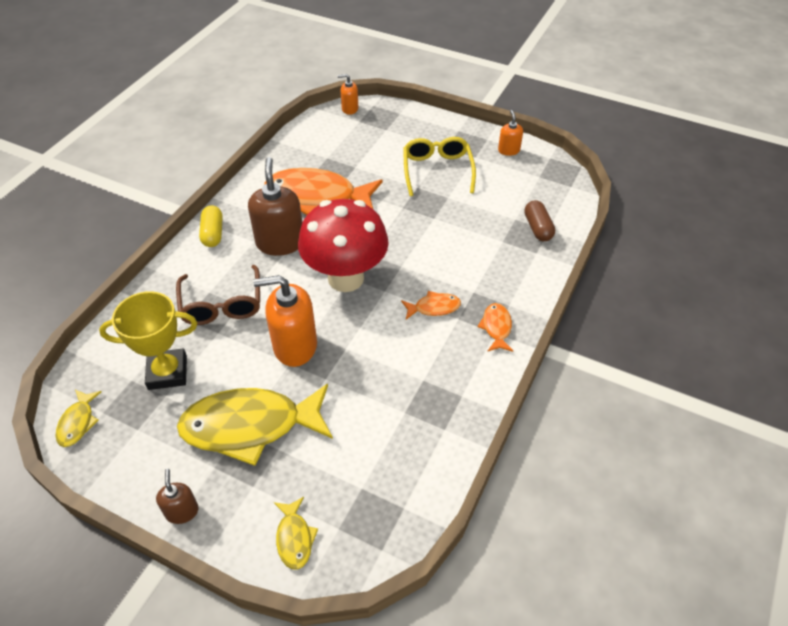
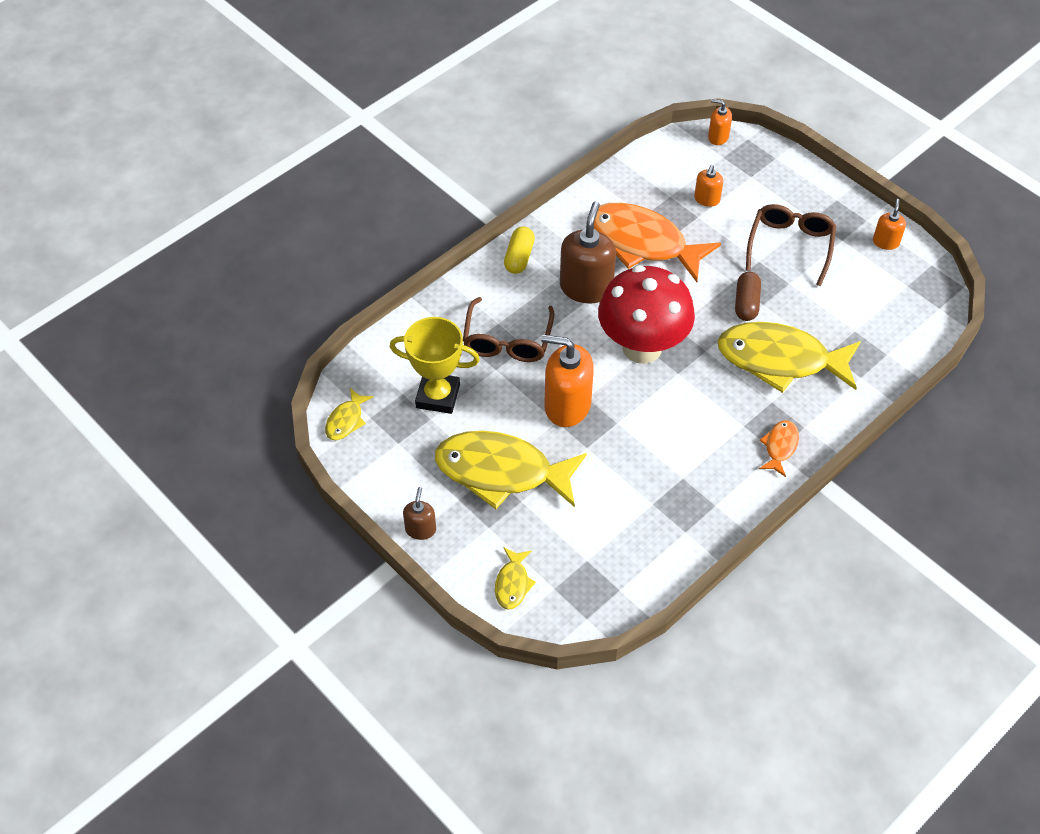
camera: 20 degrees right, 5 degrees up
(357, 153) = (706, 199): none -> orange soap dispenser
(434, 307) = (722, 406): orange fish -> none
(437, 170) = (790, 246): yellow glasses -> brown glasses
(466, 257) = (780, 360): none -> yellow fish
(538, 228) = (875, 349): brown capsule -> brown capsule (746, 303)

